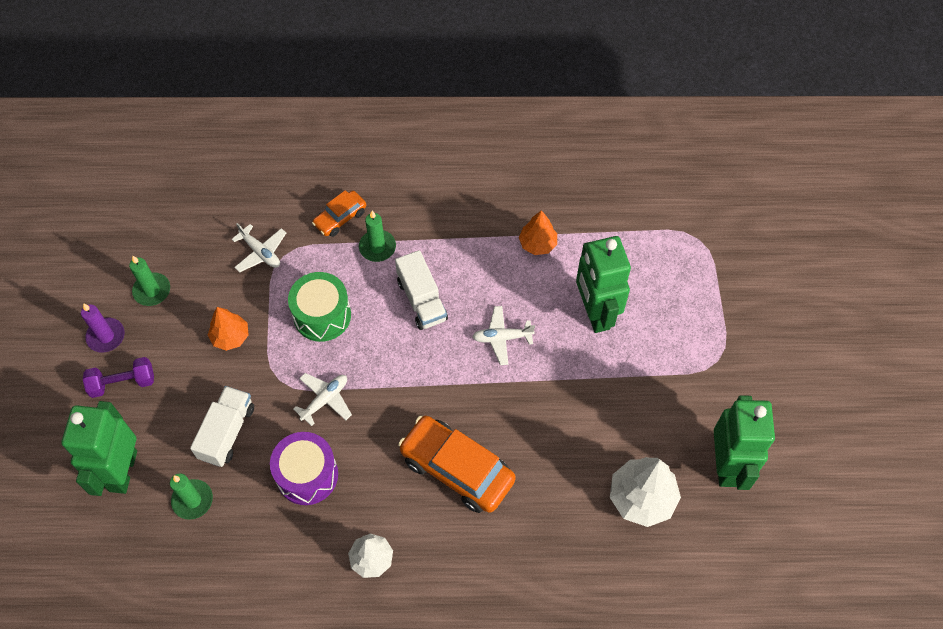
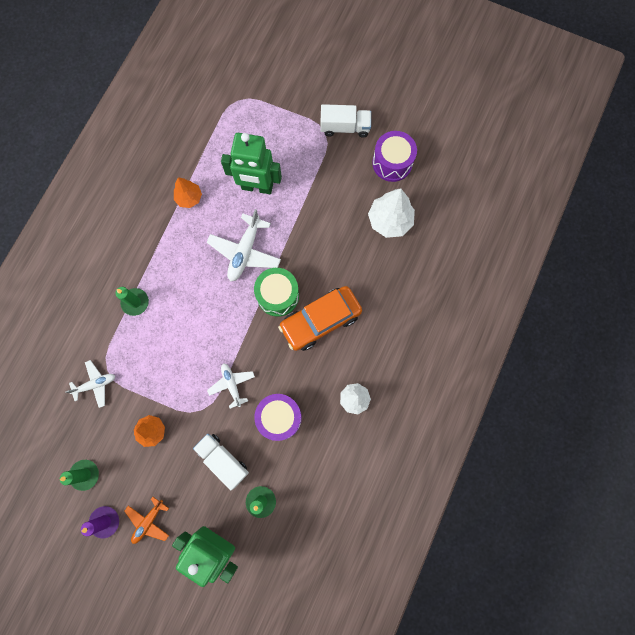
camera: 65 degrees left, 15 degrees up
(122, 382) = (148, 521): purple dumbbell -> orange plane
(322, 315) = (168, 361): green drum -> green drum (278, 295)
(340, 218) = (98, 318): orange car -> none
(422, 300) = (191, 290): white truck -> white truck (345, 127)
(502, 338) = (245, 252): white plane -> white plane, size x1.63
(727, 465) = (392, 163): green robot -> purple drum

